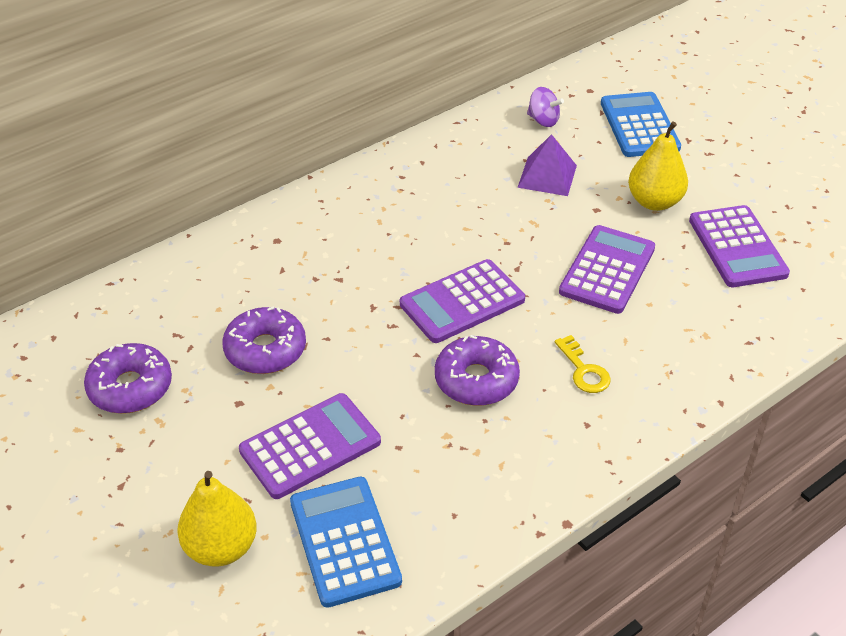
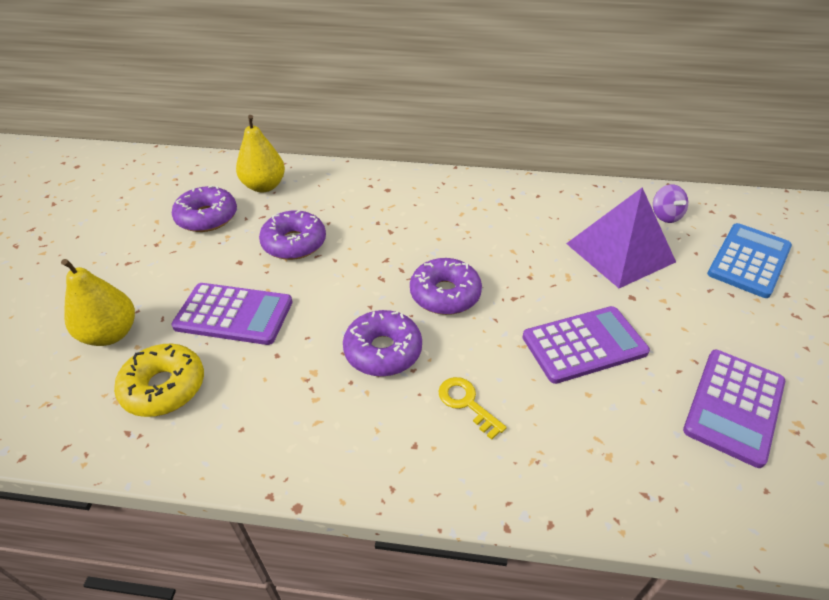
camera: 45 degrees right, 0 degrees up
(344, 541) = (164, 387): blue calculator -> yellow donut
(462, 302) = (445, 294): purple calculator -> purple donut
(547, 176) = (620, 252): purple pyramid -> purple pyramid, size x1.60
(583, 370) = (466, 403): yellow key -> yellow key turned 120 degrees clockwise
(654, 202) = (692, 321): yellow pear -> yellow pear (264, 186)

